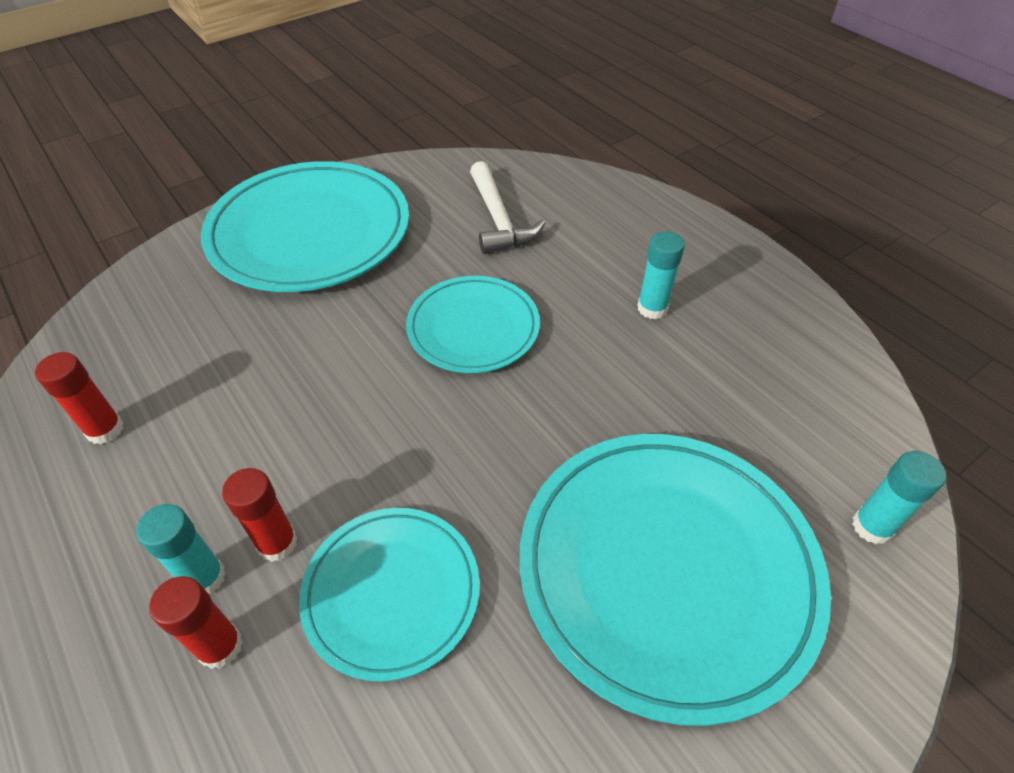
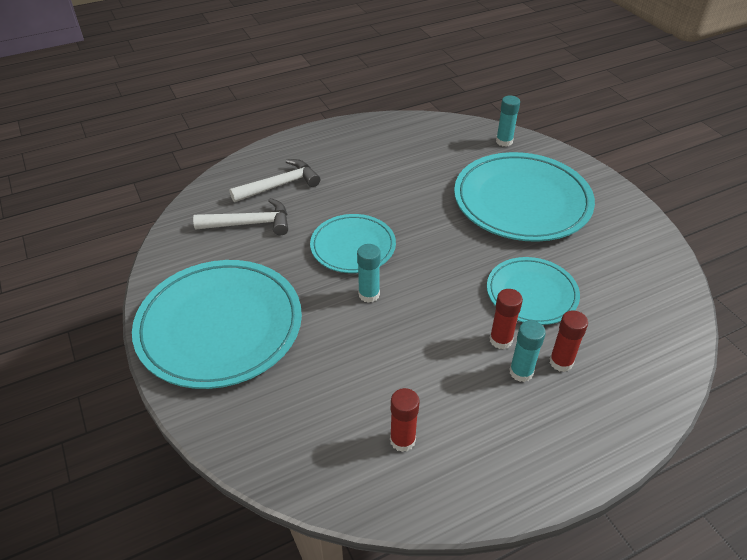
camera: 80 degrees left, 5 degrees down
(590, 231) = (280, 185): none -> white hammer
(652, 308) = (357, 174): turquoise glue stick -> turquoise glue stick (369, 294)

